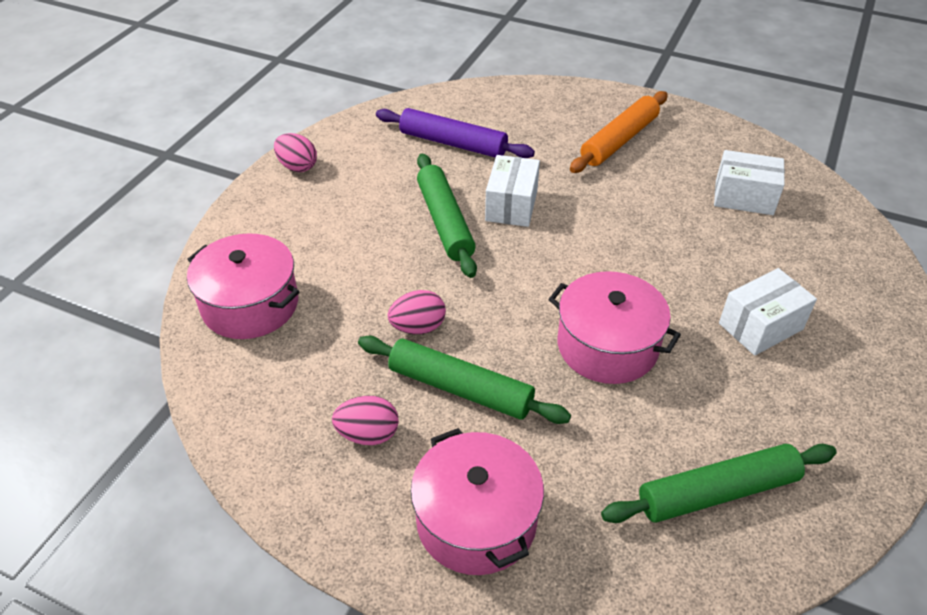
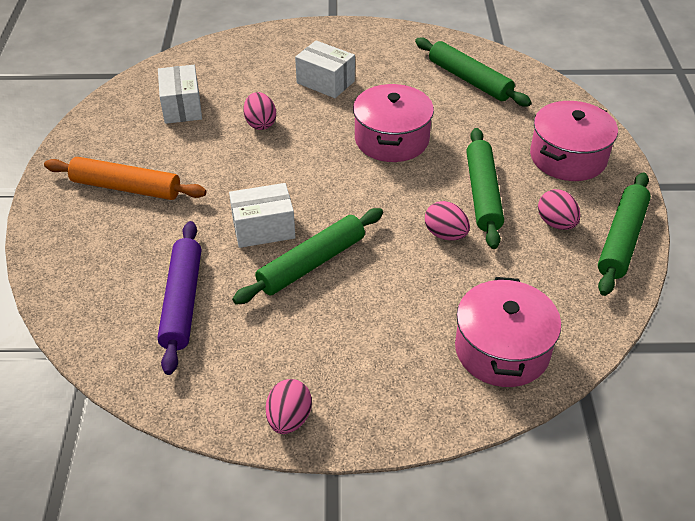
camera: 115 degrees left, 0 degrees up
(297, 487) = (622, 239): none -> green rolling pin
(688, 246) = (260, 123): none -> pink egg

